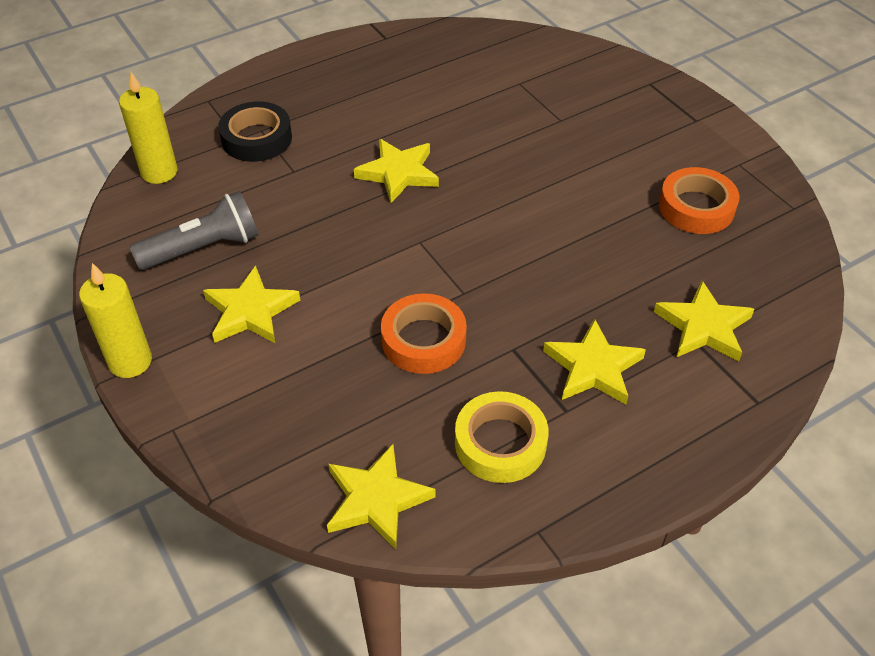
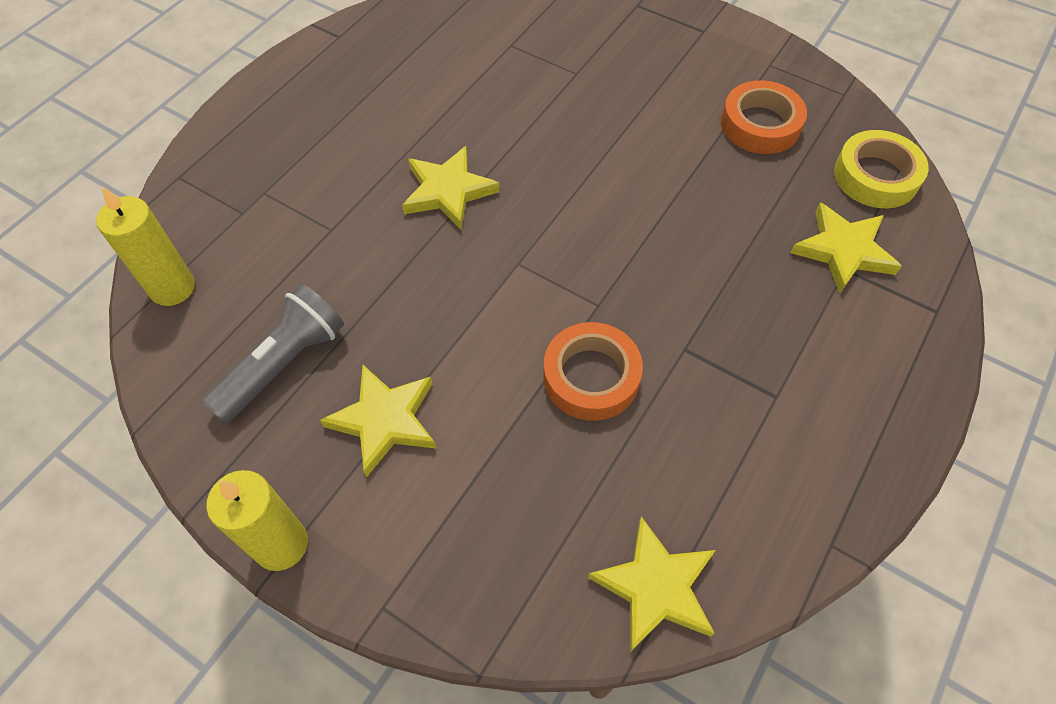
camera: 25 degrees left, 10 degrees up
(256, 138) = (265, 204): black tape -> none
(500, 443) = (737, 462): yellow tape -> yellow tape (876, 176)
(593, 367) = (772, 337): yellow star -> none

